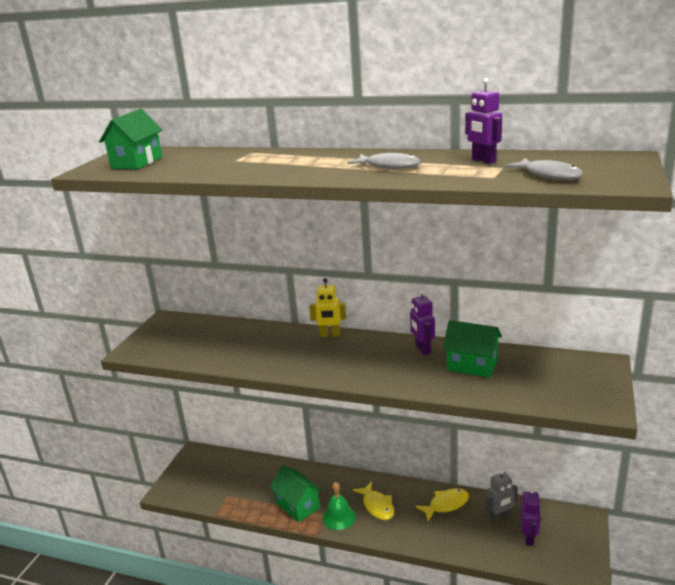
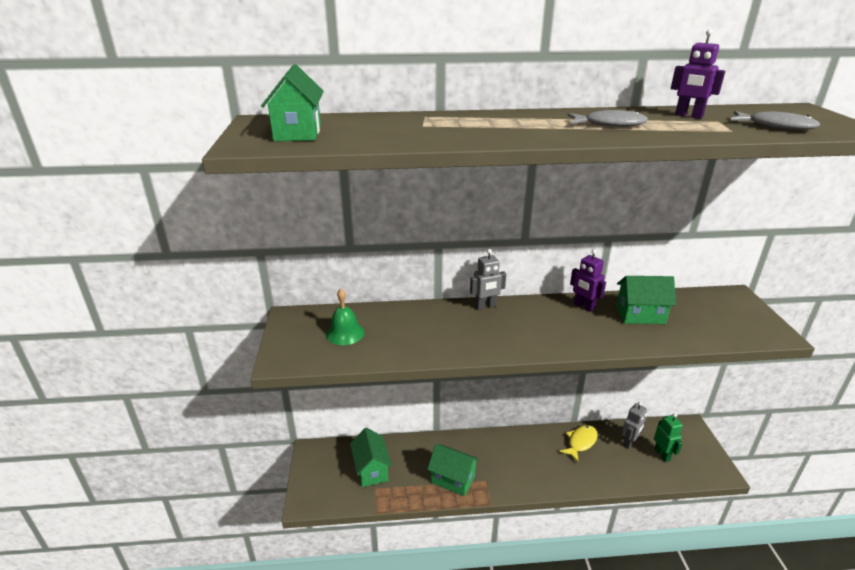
camera: 25 degrees left, 5 degrees up
(233, 480) = (371, 470): none -> green house
(330, 335) = (485, 306): yellow robot -> grey robot
(338, 517) = (498, 480): green bell -> green bell (345, 333)
(377, 506) = (524, 459): yellow fish -> none
(528, 537) = (662, 454): purple robot -> green robot

